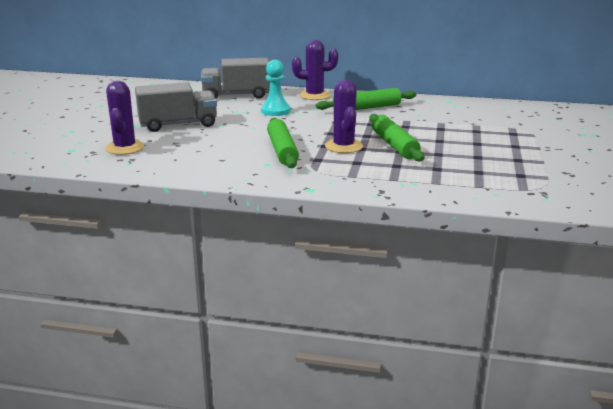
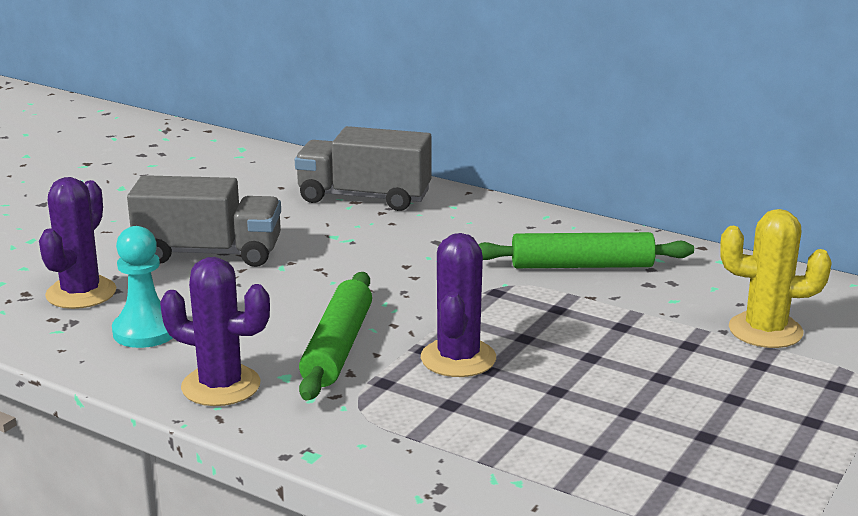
camera: 20 degrees right, 0 degrees up
(275, 111) = (403, 247): turquoise pawn -> turquoise pawn (145, 331)
(314, 96) = (506, 219): purple cactus -> purple cactus (221, 386)
(394, 145) = (559, 372): green rolling pin -> none
(467, 120) = (765, 331): none -> yellow cactus

